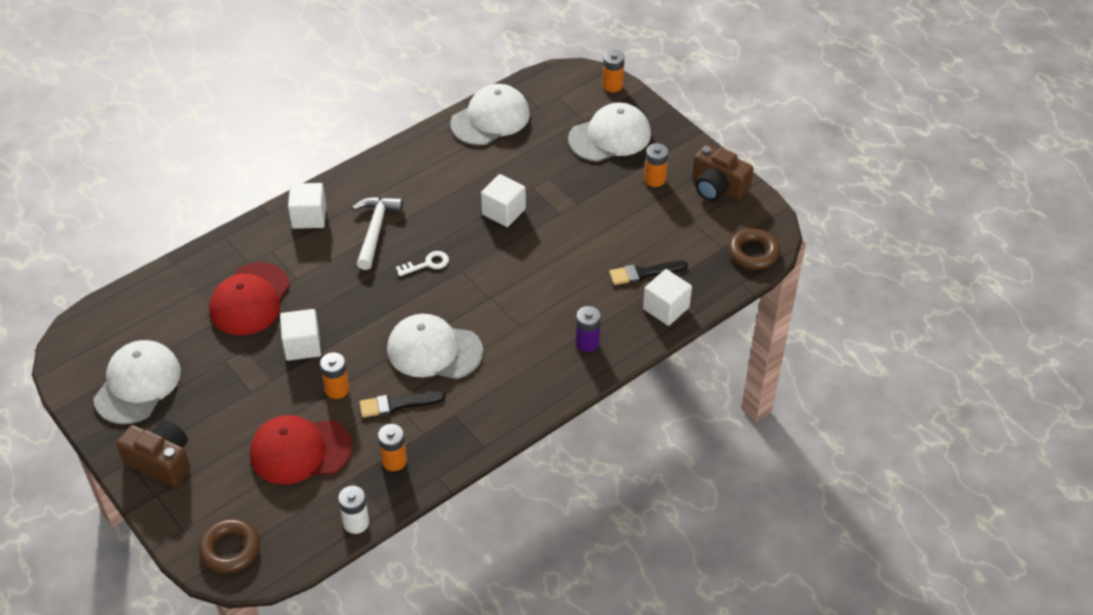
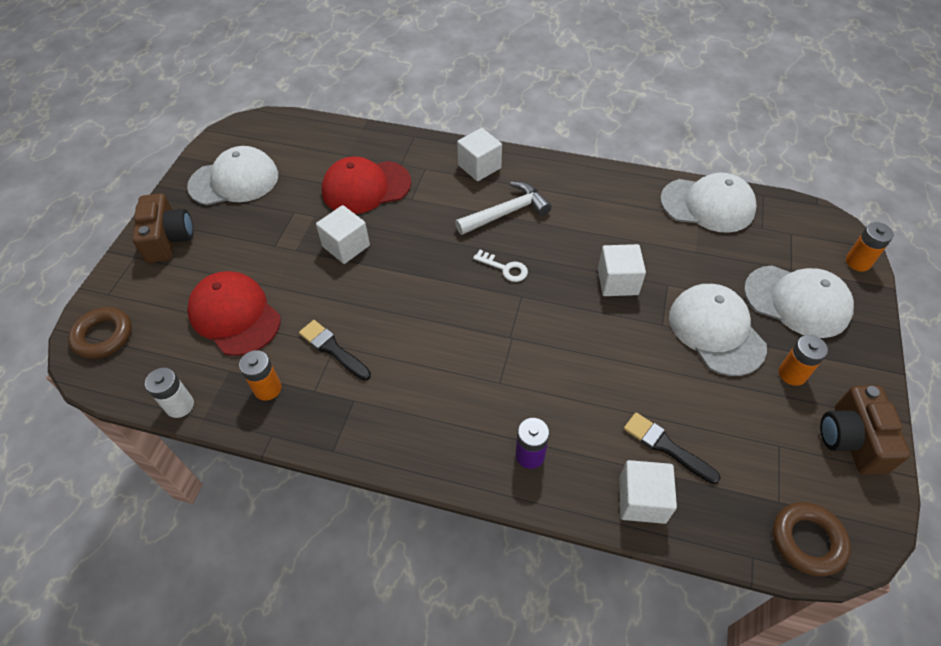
camera: 55 degrees right, 5 degrees up
(337, 389) = (318, 297): orange battery -> none
(434, 350) = (414, 336): white cap -> white cap (716, 331)

